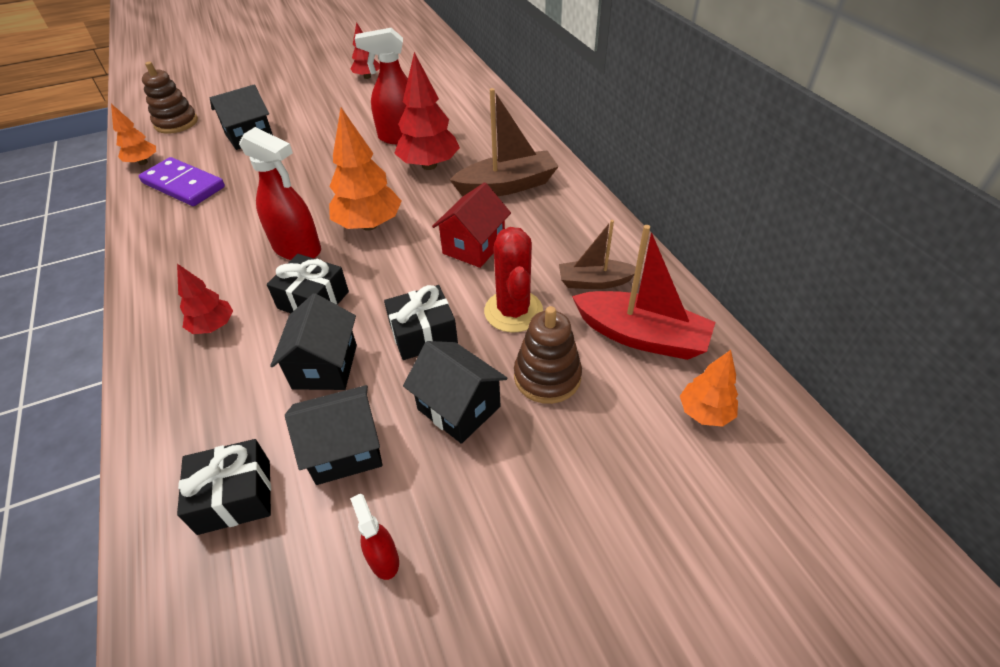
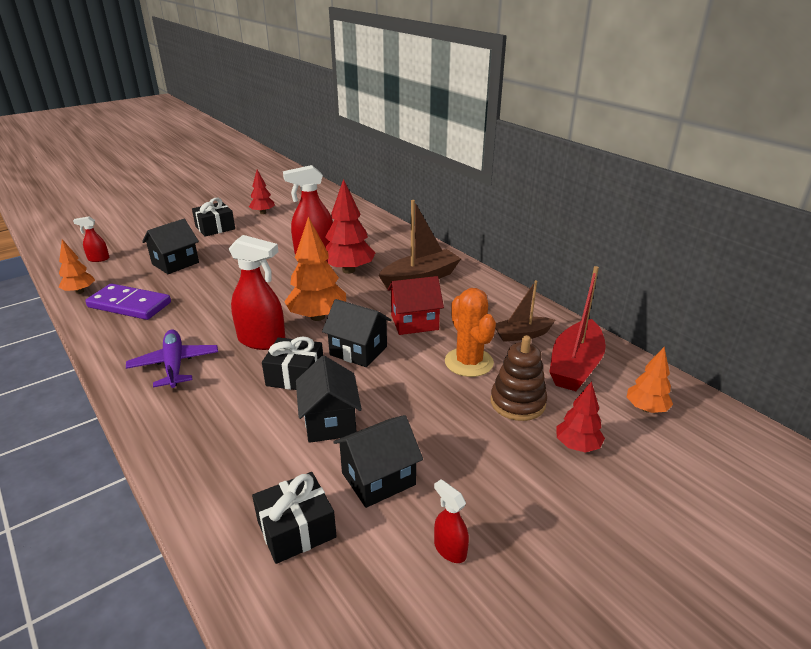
camera: 15 degrees left, 15 degrees down
(176, 123) = (98, 259): brown stacking toy -> red spray bottle
(197, 267) = (174, 365): none -> purple plane
(213, 326) = (212, 407): red tree -> red tree (577, 446)
(423, 334) = (403, 387): black gift -> black gift (215, 228)
(459, 408) = (458, 434): black house -> black house (358, 351)
(474, 247) = (414, 322): red house -> red house turned 60 degrees clockwise
(513, 311) = (469, 362): red cactus -> orange cactus
(641, 336) = (575, 366): red boat -> red boat turned 105 degrees clockwise

